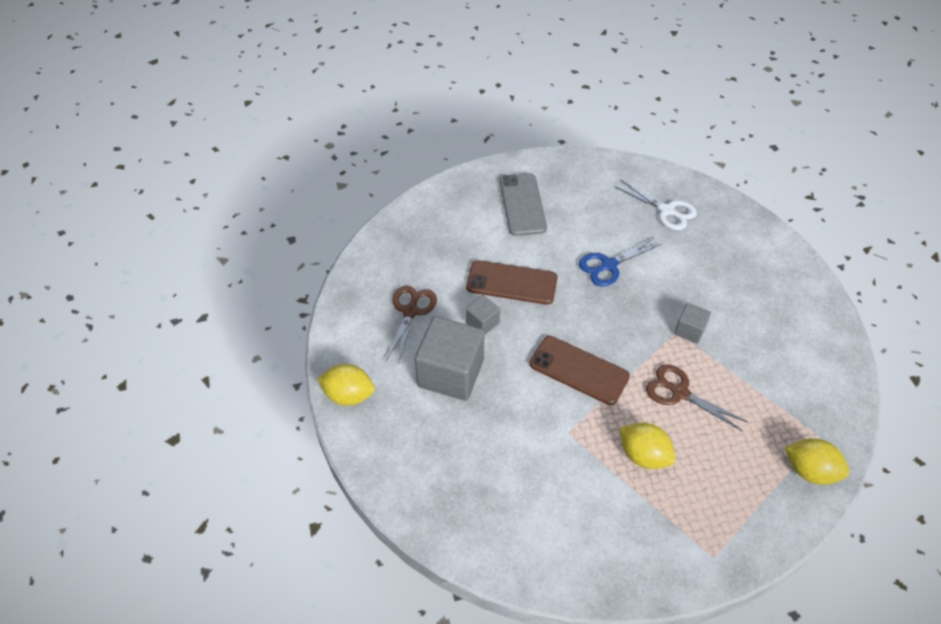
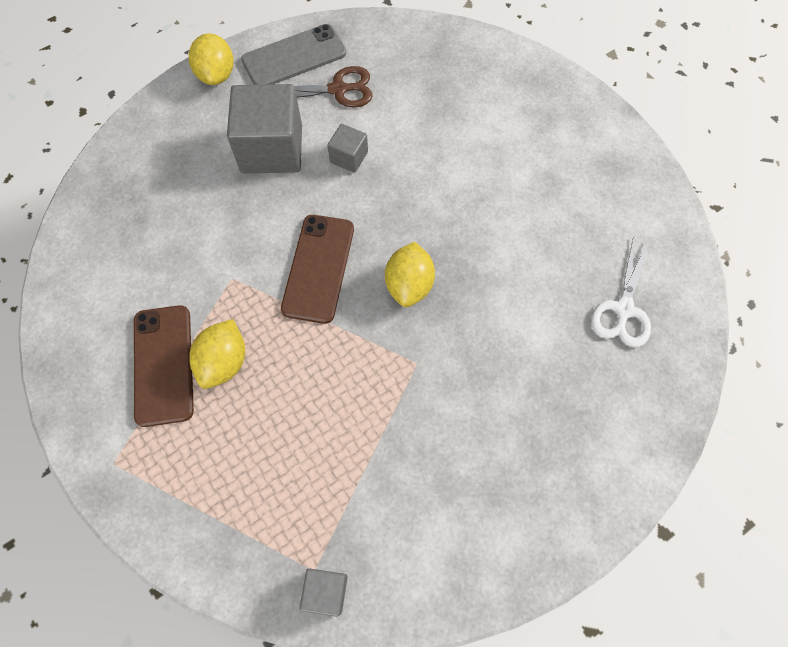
camera: 70 degrees right, 15 degrees up
(511, 283) = (417, 168): brown phone -> brown phone (163, 365)
(522, 204) = (546, 145): grey phone -> grey phone (294, 57)
(608, 265) = (491, 262): blue scissors -> none
(679, 392) = (324, 384): brown scissors -> none
(689, 330) = (425, 378): grey cube -> grey cube (326, 591)
(810, 471) = (256, 563): yellow lemon -> yellow lemon (409, 285)

